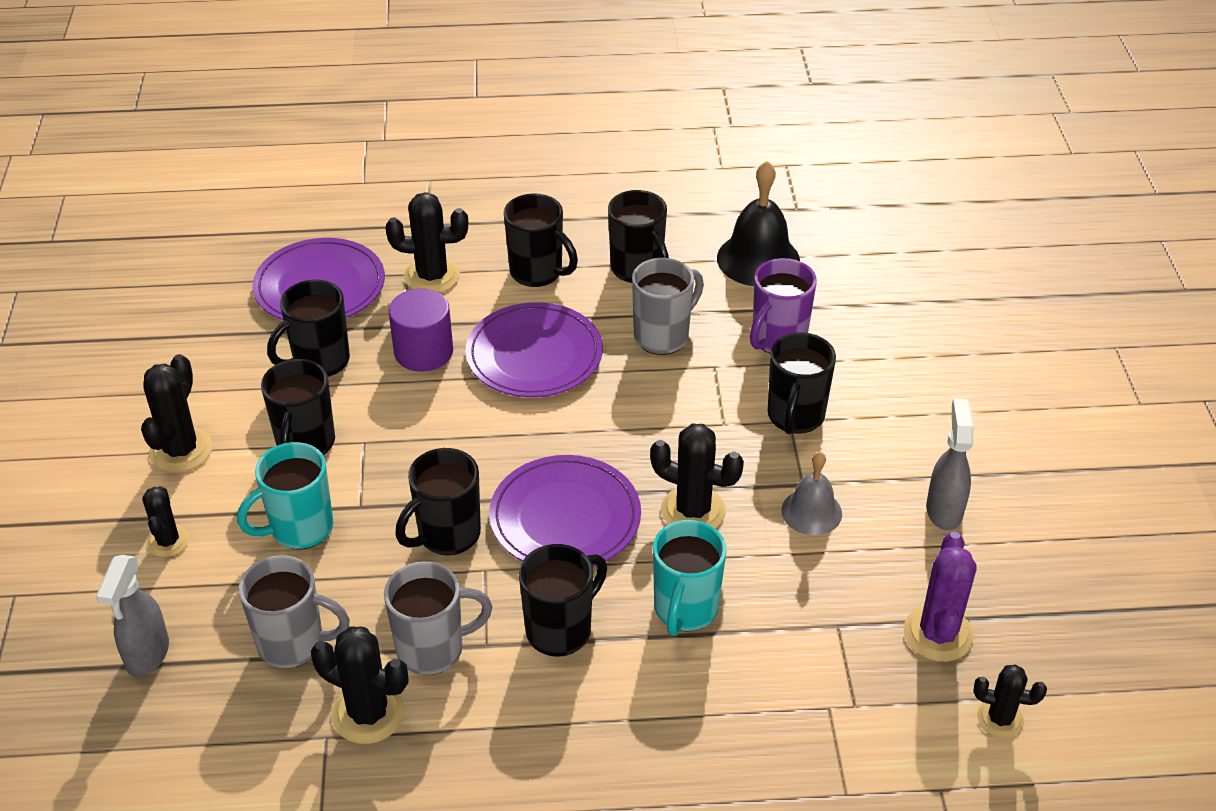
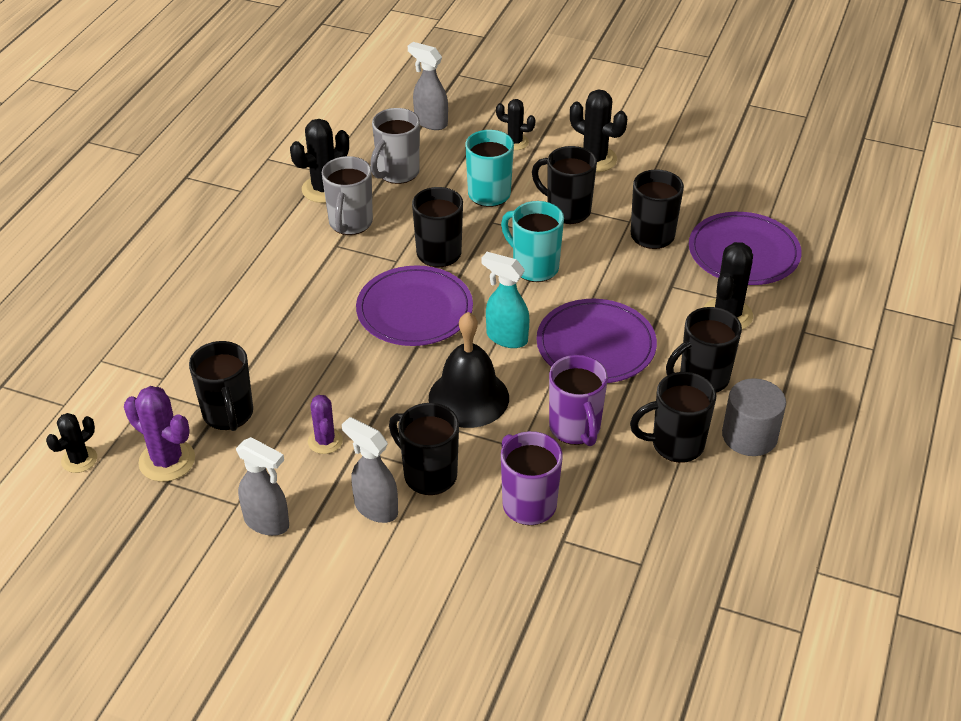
camera: 115 degrees right, 0 degrees up
(423, 352) = (633, 287): purple cylinder -> none
(560, 630) = (321, 279): black mug -> black mug (228, 414)
(564, 425) = (506, 337): none -> turquoise spray bottle
(595, 229) = (749, 436): none -> grey cylinder
(663, 336) = (575, 429): grey mug -> purple mug
(685, 610) = (291, 340): turquoise mug -> turquoise mug (534, 267)
(693, 510) = (374, 376): black cactus -> none
(758, 259) = (648, 538): black bell -> black bell (468, 397)
(811, 512) = (325, 441): grey bell -> purple cactus
(864, 439) = (375, 508): none -> grey spray bottle

